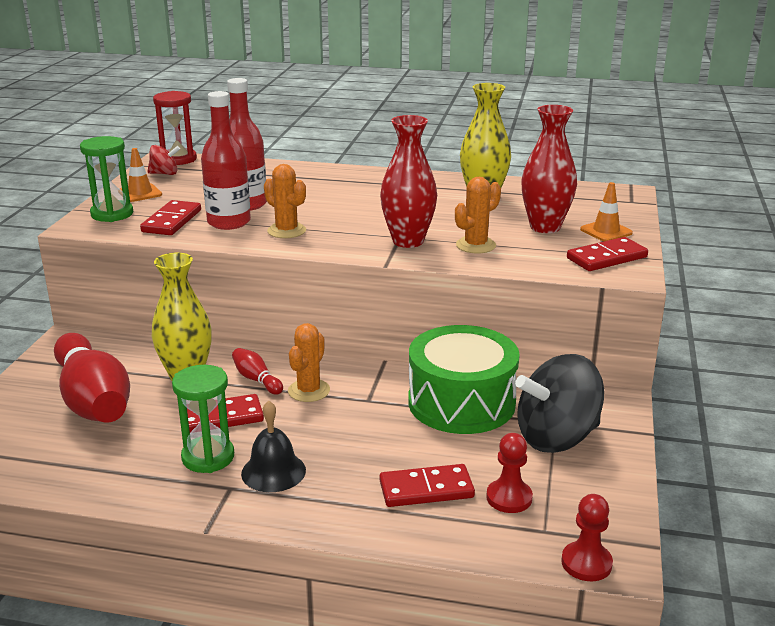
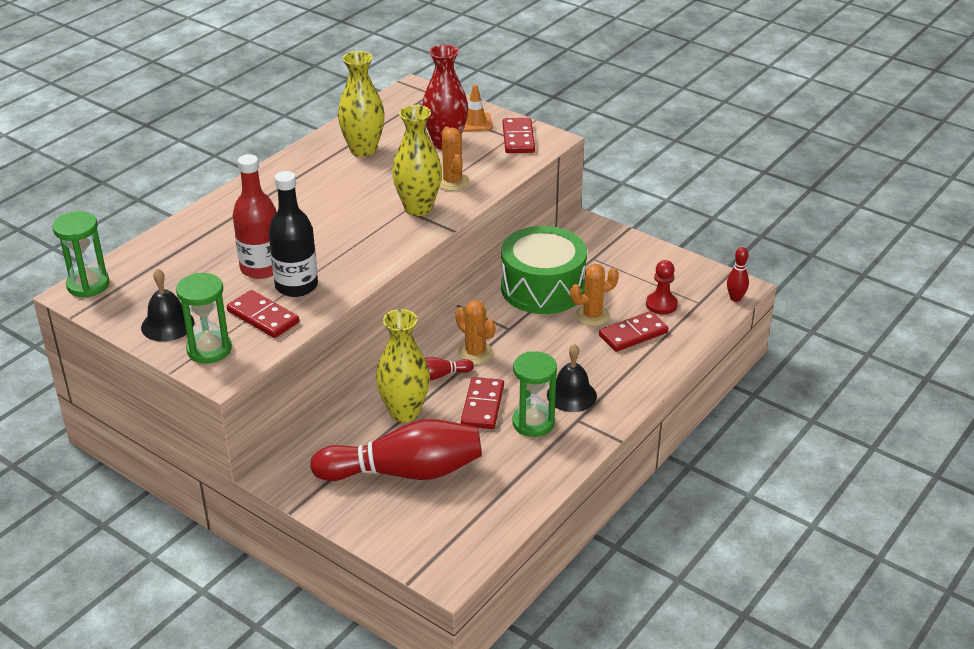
camera: 65 degrees left, 10 degrees up
(140, 193) = (167, 325): orange traffic cone -> black bell
(164, 174) = (124, 301): red spinning top -> none
(178, 159) = (88, 285): red hourglass -> green hourglass
(229, 222) = (296, 286): red bottle -> black bottle
(286, 231) = (344, 260): orange cactus -> orange cactus (592, 316)
(408, 241) = (418, 208): red vase -> yellow vase
(426, 489) = (633, 334): red domino -> red domino turned 45 degrees clockwise
(557, 437) = (611, 264): black spinning top -> none
(586, 563) = (735, 298): red pawn -> red bowling pin

